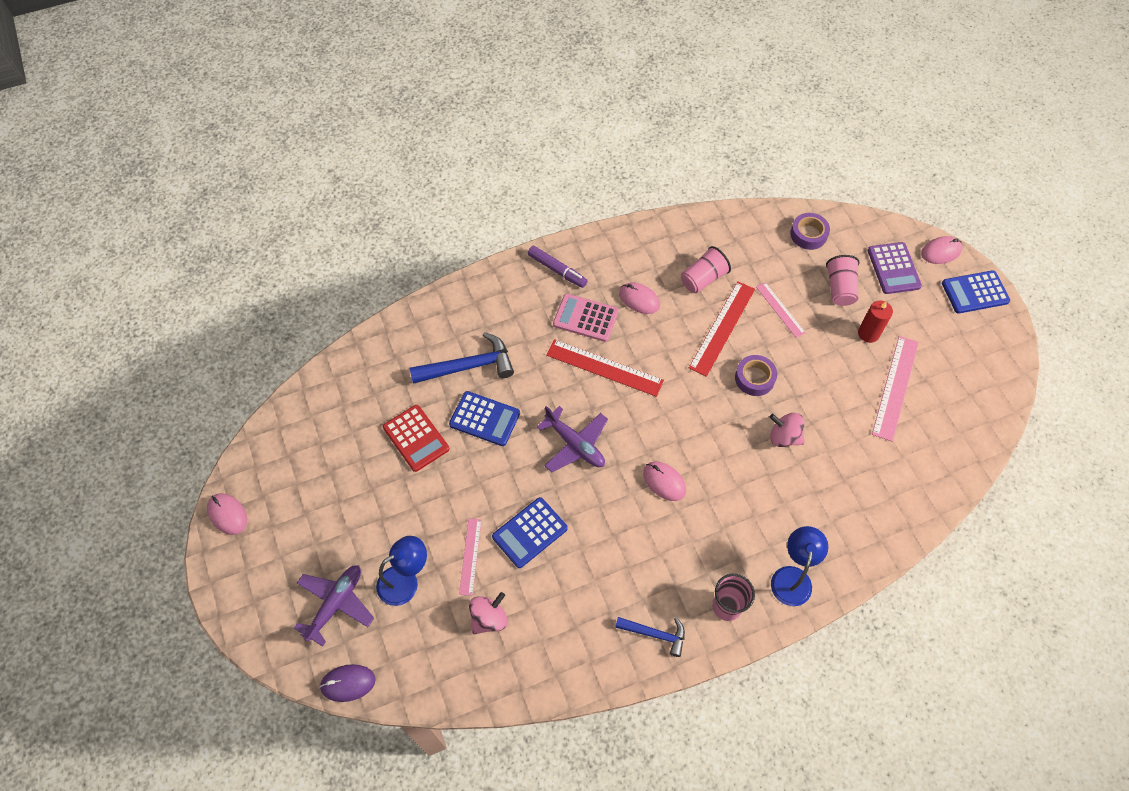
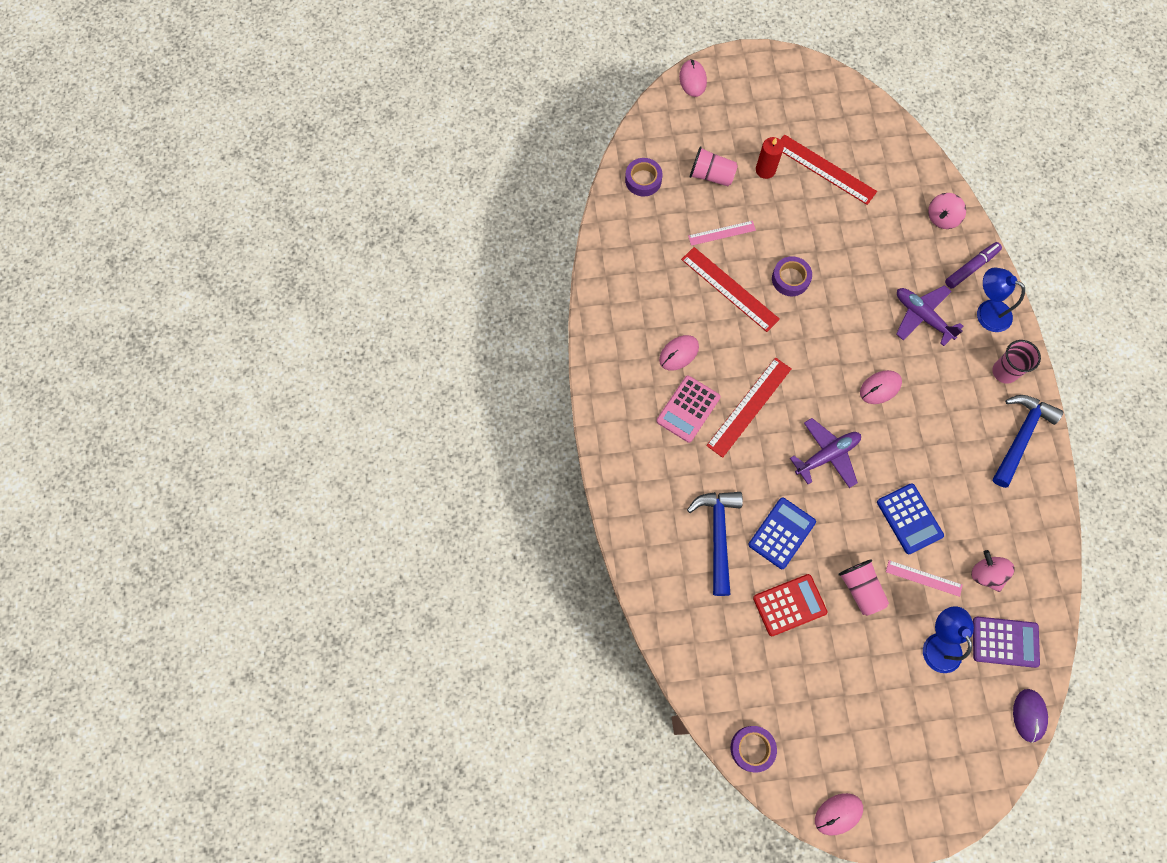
camera: 75 degrees left, 10 degrees up
(277, 431) = (752, 748): none -> purple tape
(335, 604) = (951, 715): purple plane -> purple plane (922, 317)
(557, 270) = (623, 421): purple marker -> purple marker (971, 267)
(655, 634) = (1020, 437): blue hammer -> blue hammer, size x1.64
(703, 279) = (669, 288): pink cup -> pink cup (860, 589)
(784, 437) = (855, 274): pink spinning top -> pink spinning top (942, 218)
(893, 268) = (701, 124): purple calculator -> purple calculator (1005, 642)
(895, 387) = (825, 169): pink ruler -> red ruler
(975, 292) = (743, 71): blue calculator -> none

